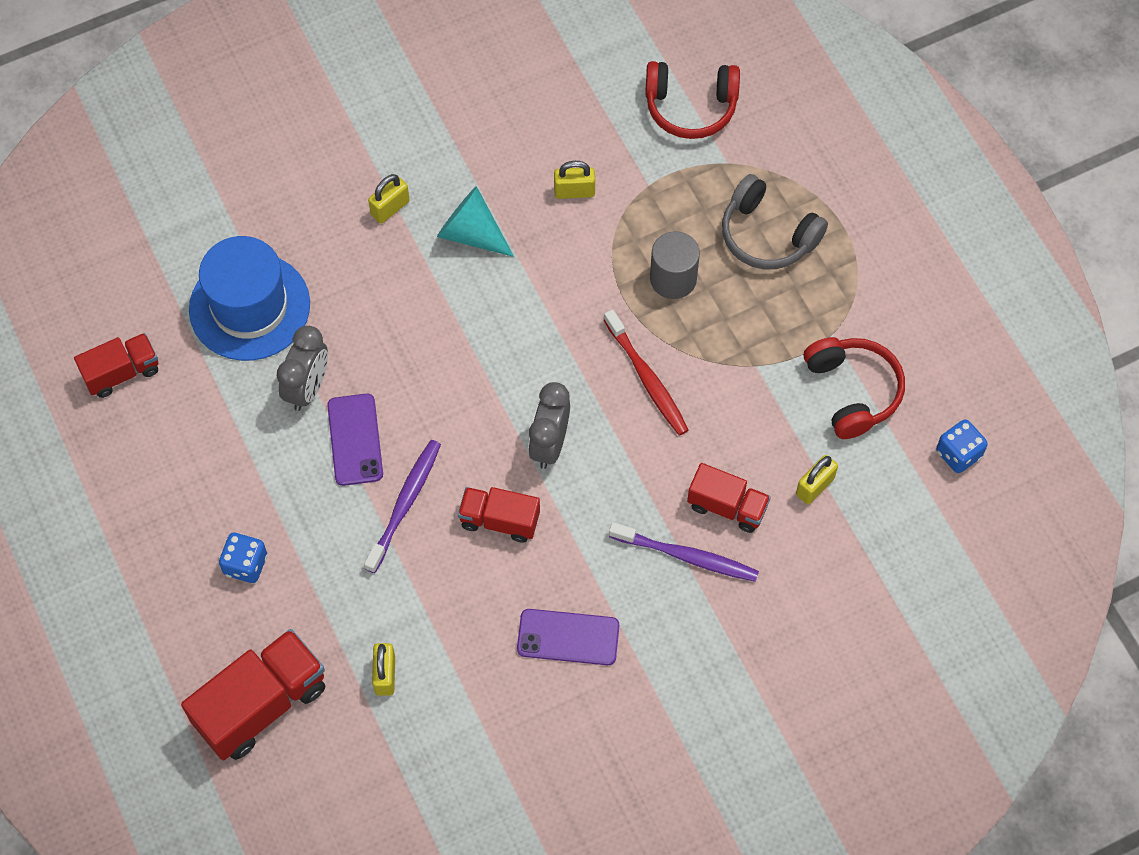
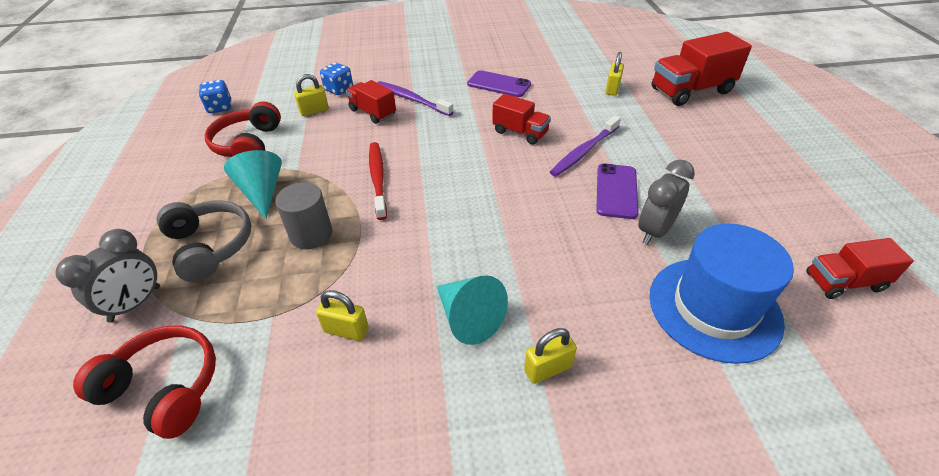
camera: 160 degrees left, 20 degrees down
(245, 565) = (705, 145): blue dice -> blue dice (339, 90)
(549, 444) = (469, 160): grey clock -> grey clock (135, 304)
(770, 318) = (262, 192): none -> turquoise cone

